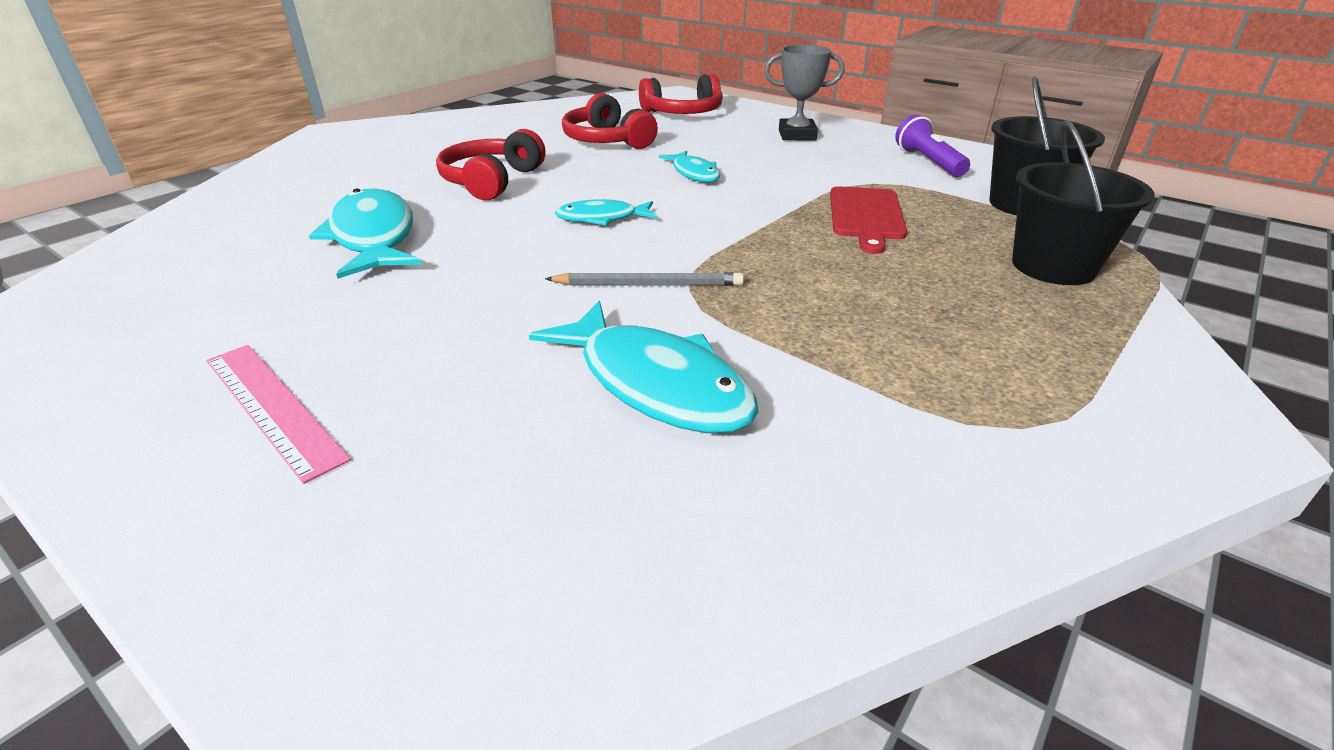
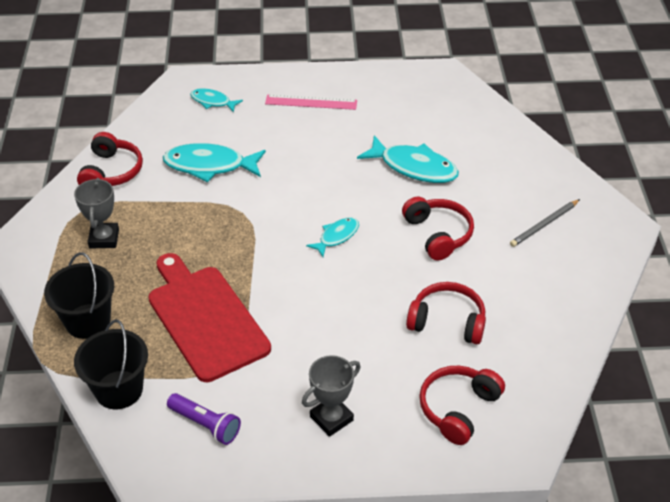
camera: 140 degrees right, 10 degrees up
(649, 284) = (261, 206): grey pencil -> grey pencil (544, 225)
(694, 173) = (342, 310): turquoise fish -> turquoise fish (213, 102)
(866, 216) = (205, 319): red cutting board -> red cutting board, size x1.74
(901, 486) = (111, 172): none -> red headphones
(984, 354) = (104, 238): none -> grey trophy

